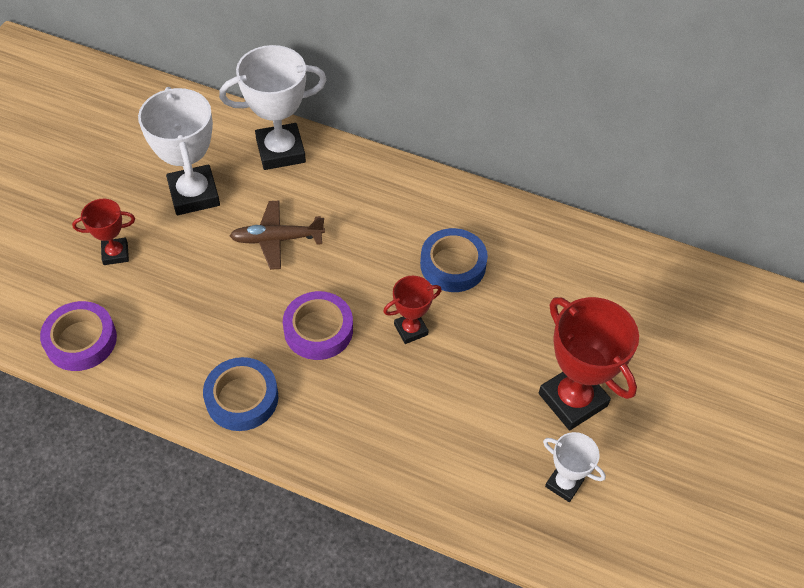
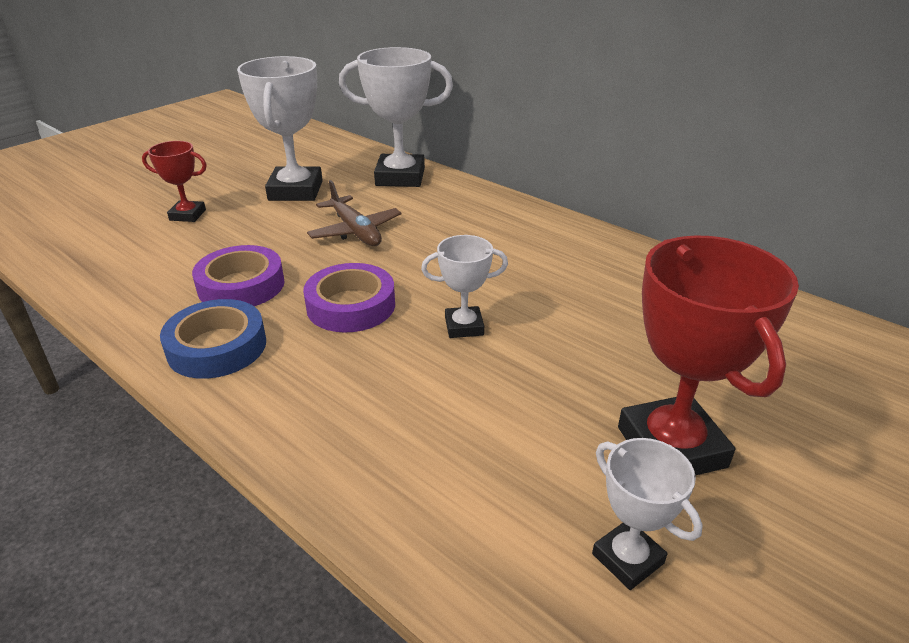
camera: 20 degrees right, 20 degrees down
(81, 340) = (94, 267): purple tape -> purple tape (241, 285)
(277, 239) = (355, 231): brown plane -> brown plane turned 135 degrees counterclockwise
(411, 329) = (464, 326): red trophy -> white trophy
(453, 265) = (545, 281): blue tape -> none

